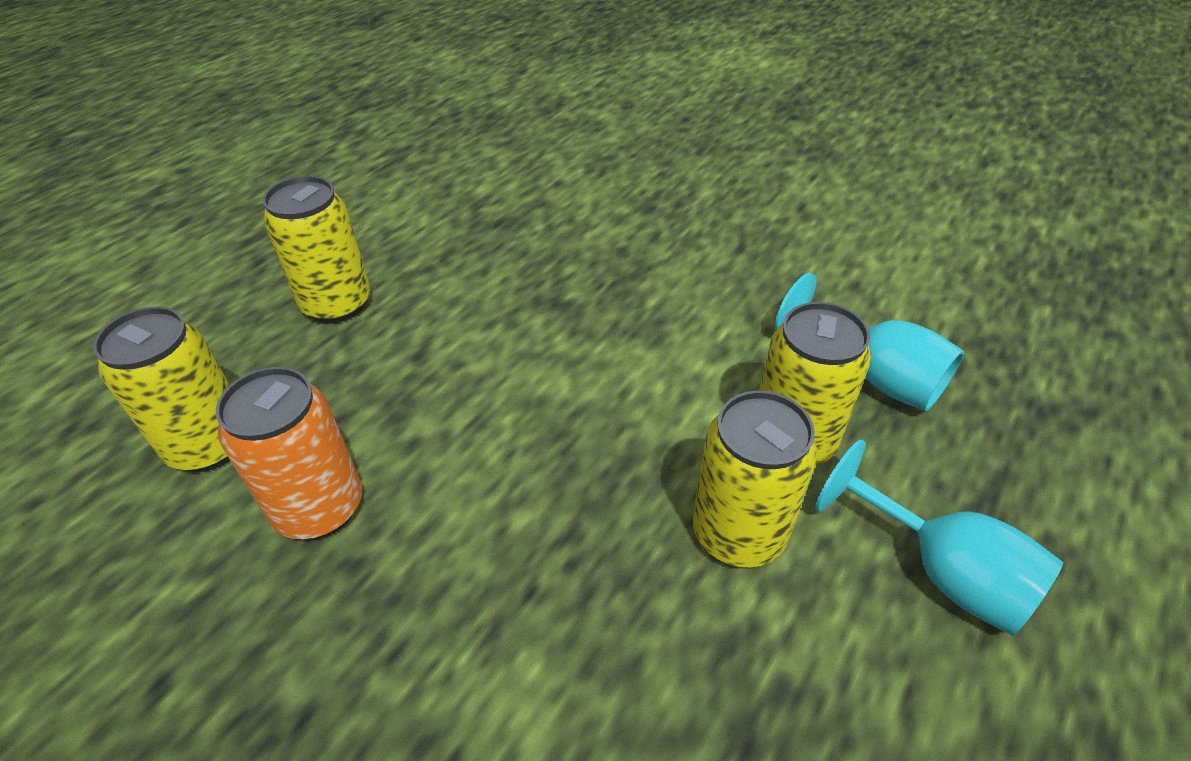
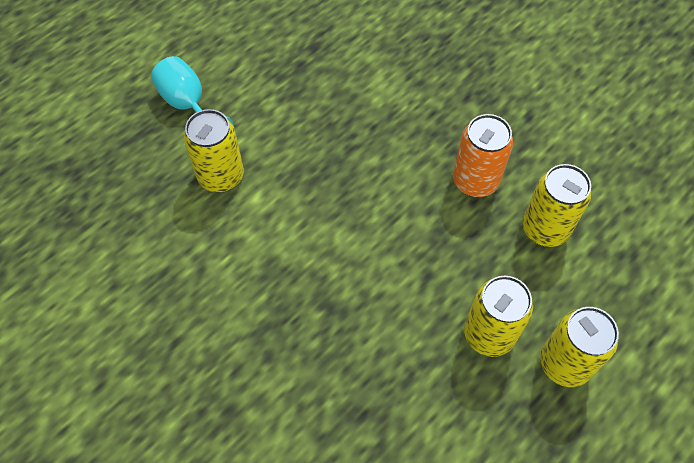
camera: 170 degrees left, 15 degrees up
(738, 533) = (270, 135): yellow can -> yellow can (564, 363)
(875, 375) = (150, 209): turquoise goblet -> none

